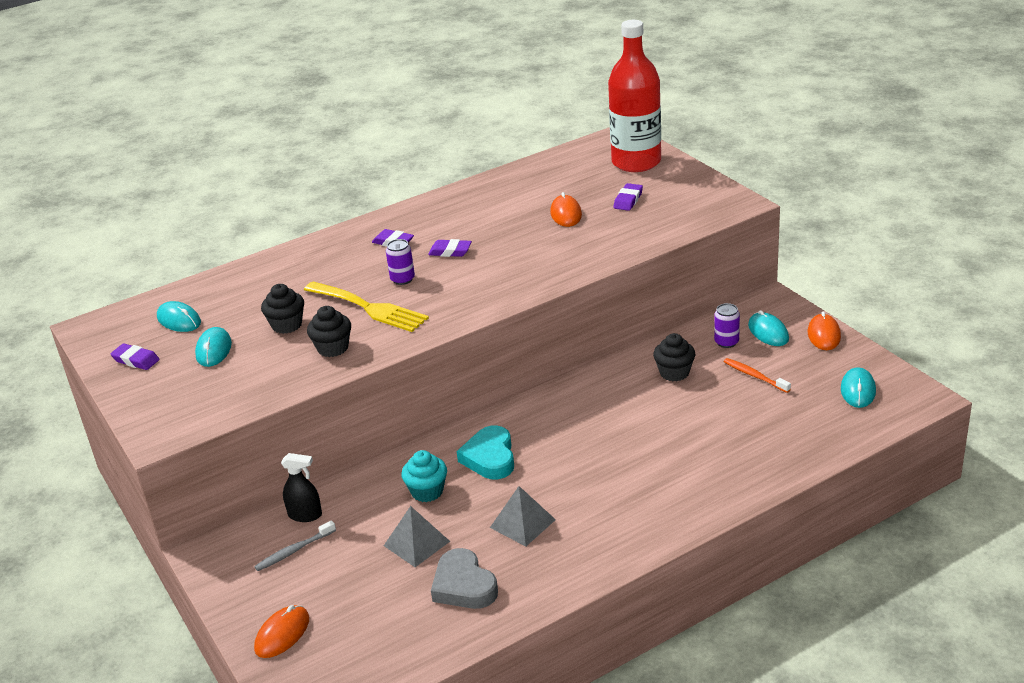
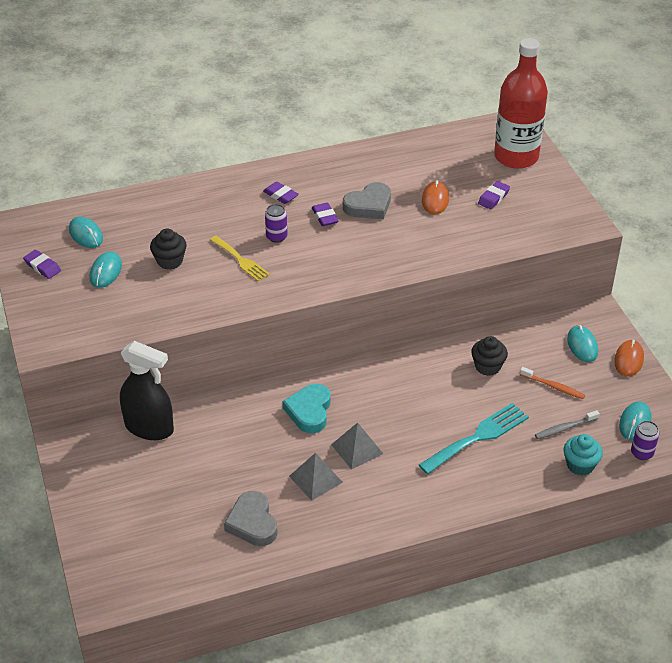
camera: 10 degrees right, 10 degrees up
(282, 634) = (104, 529): orange mouse -> none
(294, 551) = (132, 458): grey toothbrush -> grey toothbrush (565, 428)
(305, 515) = (149, 427): black spray bottle -> black spray bottle, size x1.83
(333, 348) = (200, 294): black cupcake -> none
(369, 308) = (241, 260): yellow fork -> yellow fork, size x0.64
(417, 543) = (228, 476): grey pyramid -> grey pyramid (357, 449)
(427, 491) = (250, 430): turquoise cupcake -> turquoise cupcake (580, 465)
(450, 251) = (324, 217): purple eraser -> purple eraser turned 45 degrees clockwise
(495, 232) = (369, 205): none -> grey heart
(692, 441) = (478, 437): none -> turquoise fork
(726, 342) = (543, 347): purple can -> purple can (642, 453)
(754, 376) = (553, 386): orange toothbrush -> orange toothbrush turned 150 degrees clockwise

